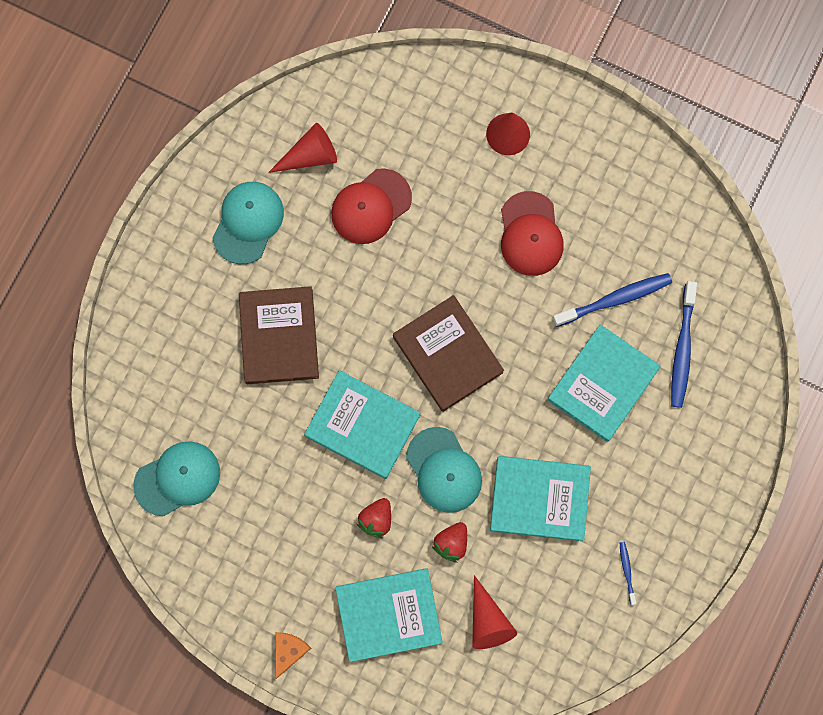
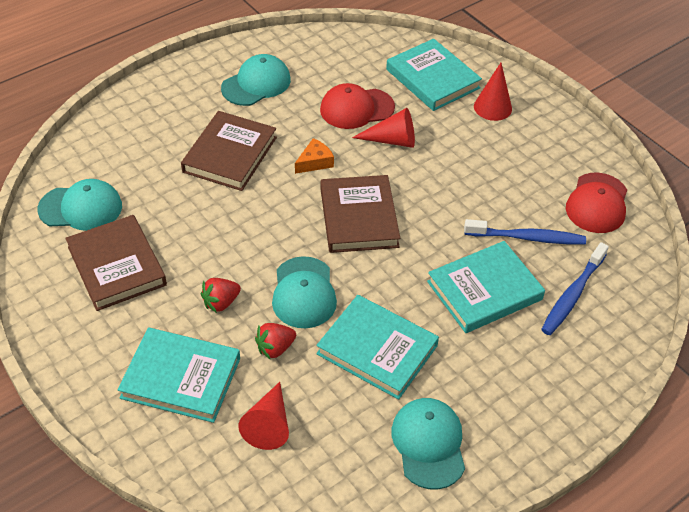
camera: 25 degrees right, 30 degrees down
(257, 528) = (117, 266): none -> brown book
(289, 651) = (73, 366): orange cheese -> orange cheese (315, 162)
(310, 155) = (330, 66): red cone -> red cone (392, 140)
(362, 425) = (255, 235): turquoise book -> turquoise book (432, 79)
(530, 234) = (476, 170): red cap -> red cap (597, 203)
(627, 571) = (429, 444): blue toothbrush -> turquoise cap

